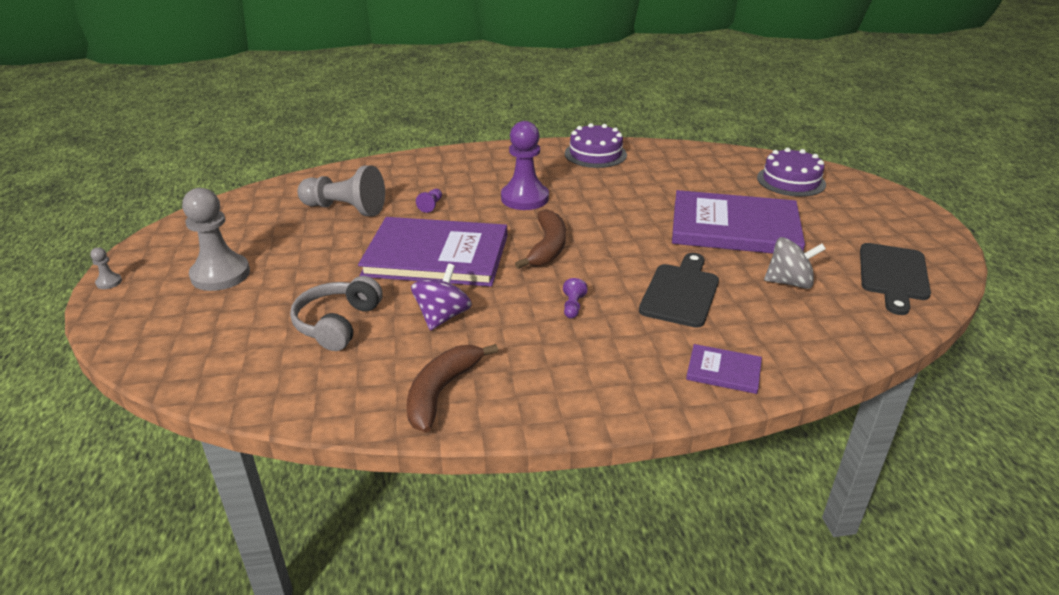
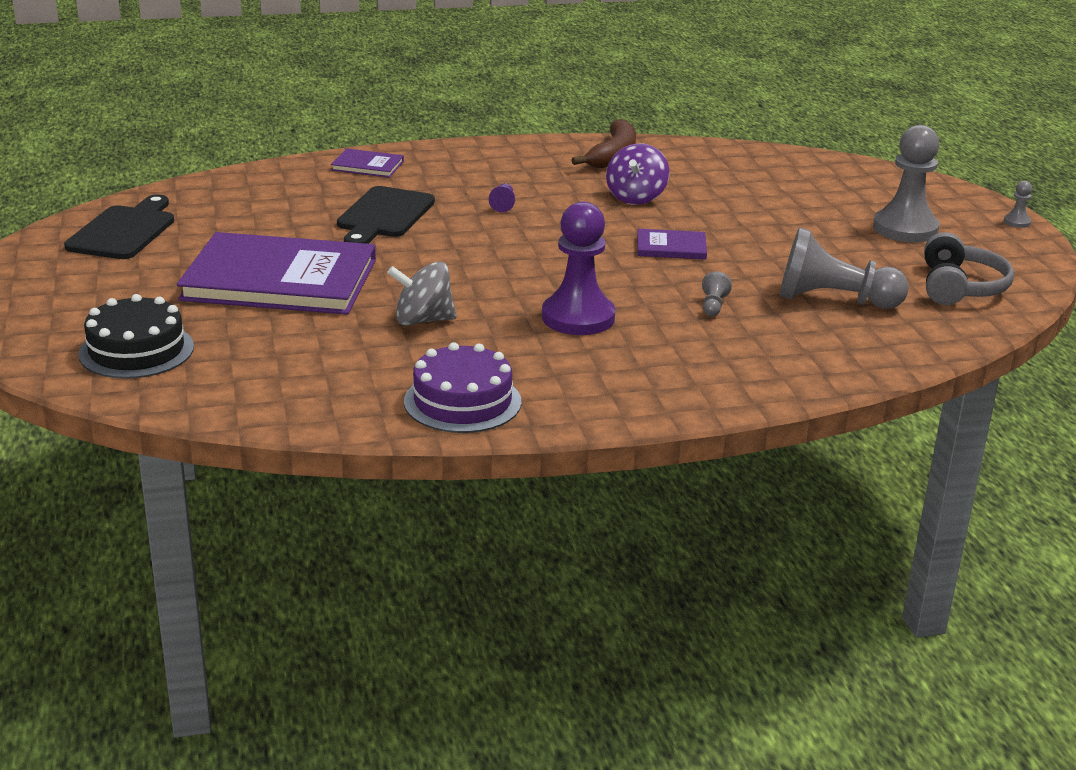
camera: 175 degrees right, 5 degrees down
(337, 324) = (737, 193): grey headphones -> grey headphones (960, 287)
(431, 206) = (713, 306): purple pawn -> grey pawn
(436, 255) = (671, 247): purple book -> purple book, size x0.43
(547, 247) = (535, 256): brown banana -> none
(789, 282) = (254, 224): grey spinning top -> grey spinning top (423, 320)
(791, 181) = (136, 350): purple cake -> black cake

